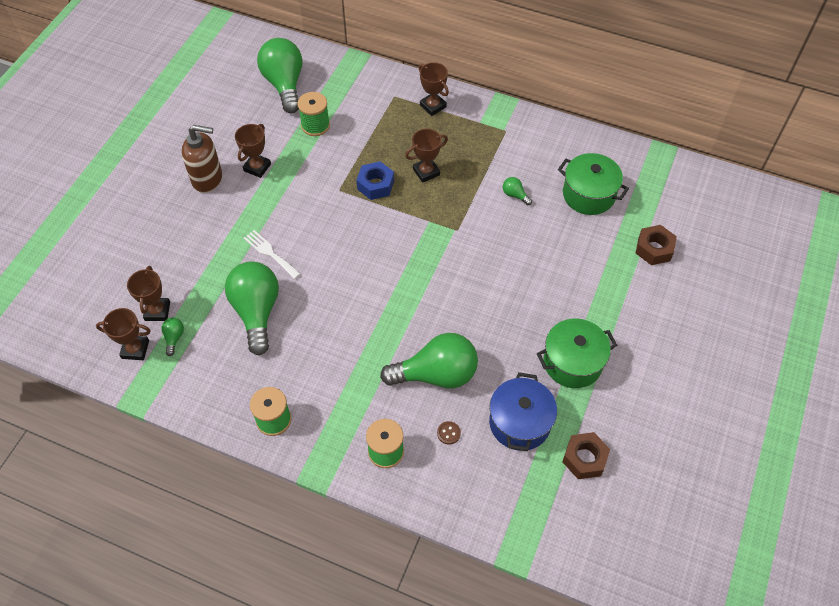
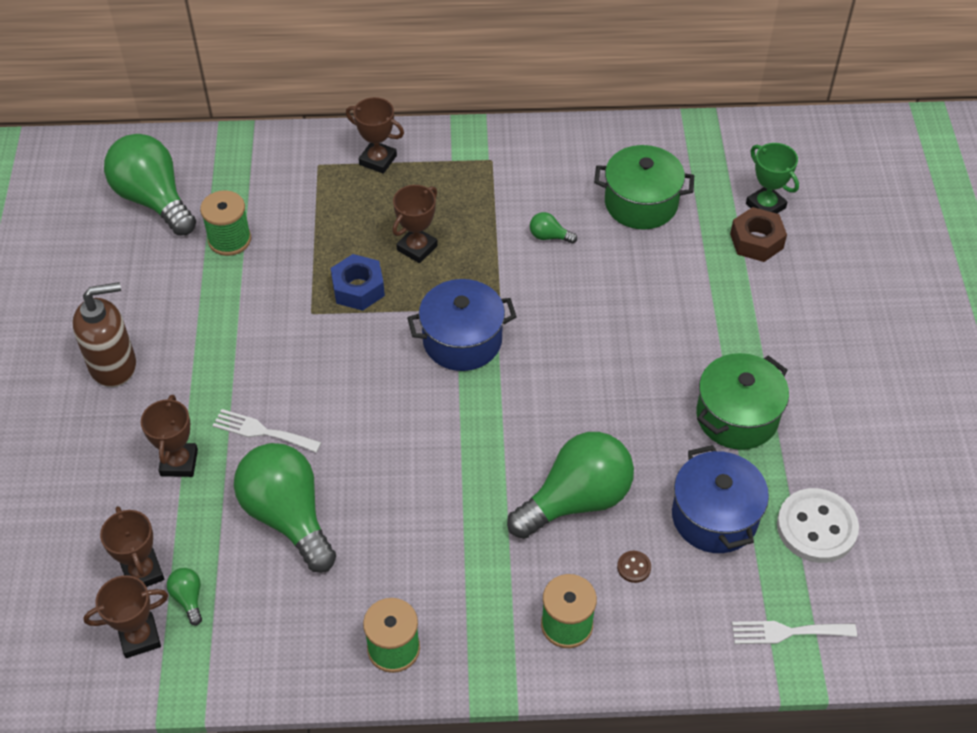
camera: 25 degrees left, 5 degrees down
(257, 167) = (178, 324): brown trophy -> brown trophy (179, 462)
(421, 242) = (462, 340): none -> blue pot
(525, 519) = (787, 632): none -> white fork
(584, 458) = (816, 527): brown nut -> white button
(674, 227) = (765, 206): none -> green trophy

